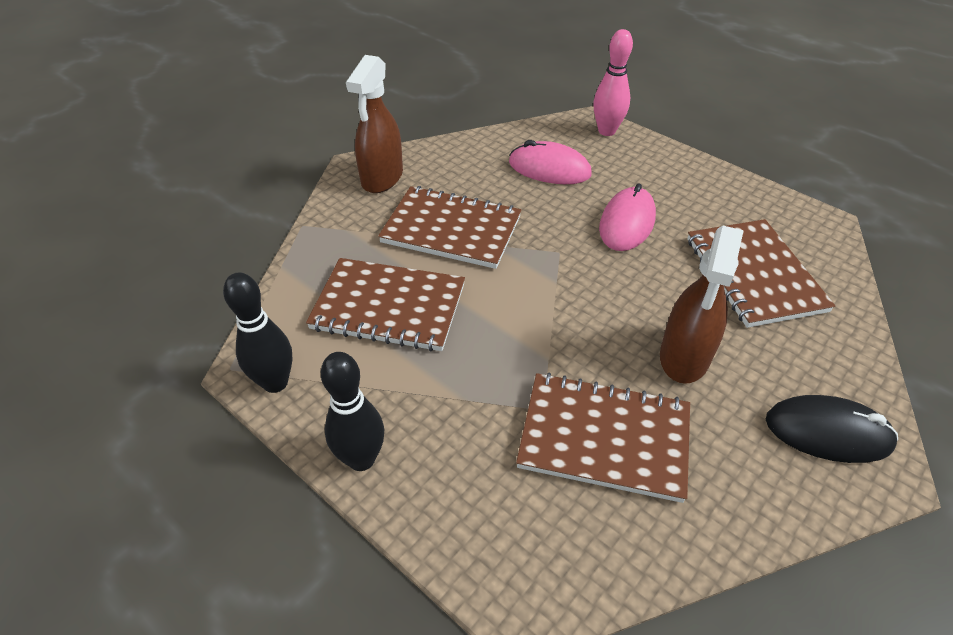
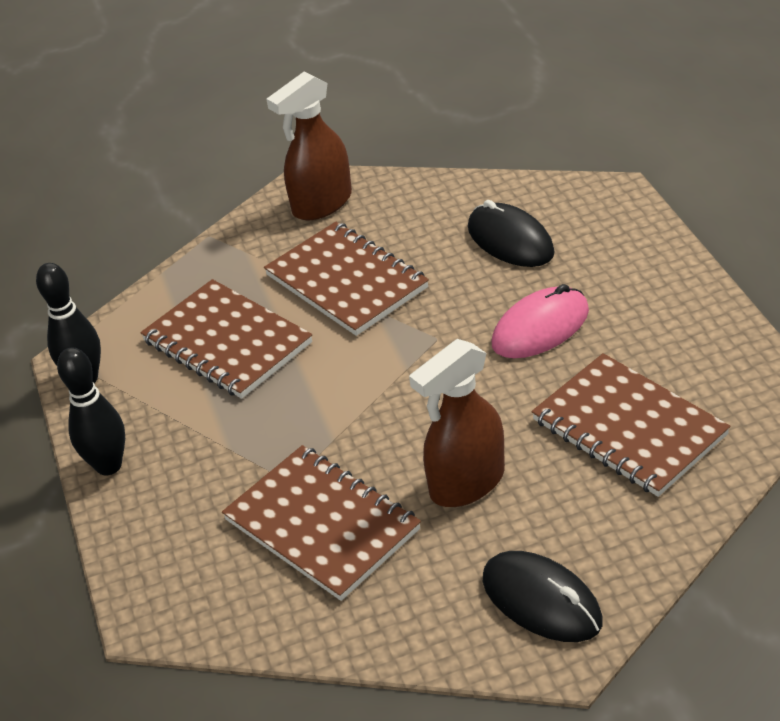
camera: 35 degrees right, 5 degrees down
(549, 169) = (510, 240): pink mouse -> black mouse
(606, 131) = (622, 210): pink bowling pin -> none
(754, 274) = (629, 428): brown notebook -> brown notebook turned 60 degrees counterclockwise

